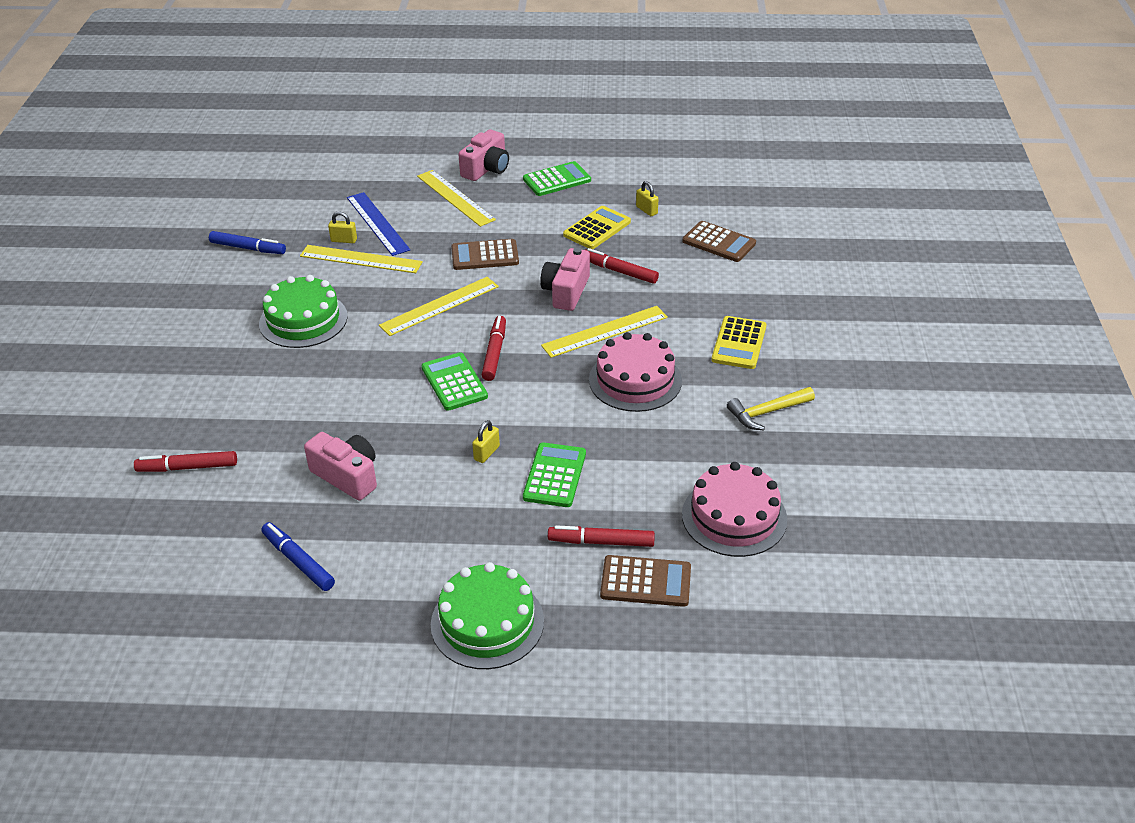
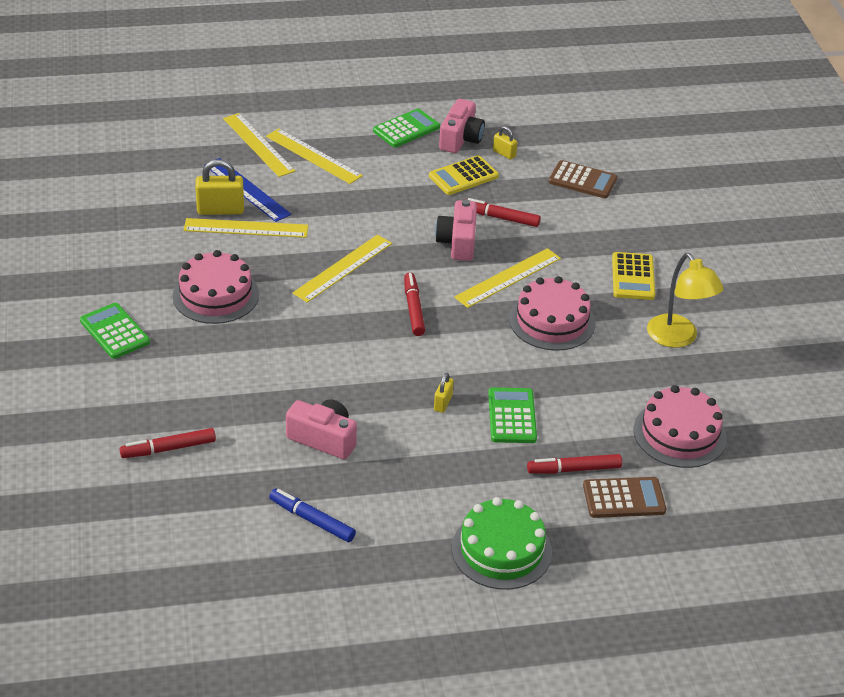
camera: 15 degrees left, 0 degrees up
(248, 248) = (126, 227): blue marker -> none
(303, 320) = (216, 295): green cake -> pink cake
(344, 240) = (220, 210): yellow padlock -> yellow padlock, size x1.81
(406, 183) = (258, 145): none -> yellow ruler
(454, 382) = (387, 341): green calculator -> green calculator (114, 332)
(485, 256) = (366, 213): brown calculator -> none
(486, 169) = (332, 123): pink camera -> pink camera (461, 139)
(597, 228) = (463, 176): yellow calculator -> yellow calculator turned 150 degrees counterclockwise
(767, 412) = (678, 338): yellow hammer -> yellow lamp

